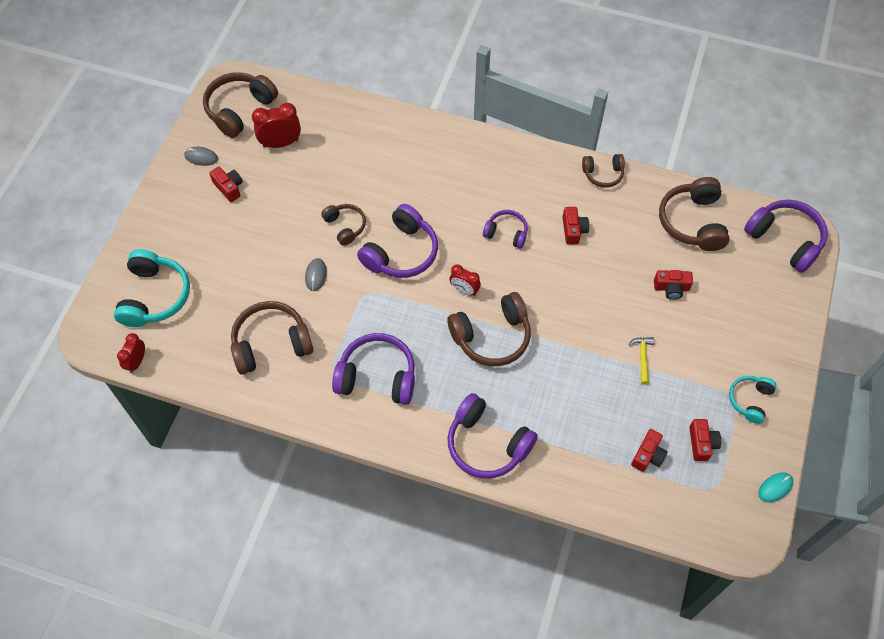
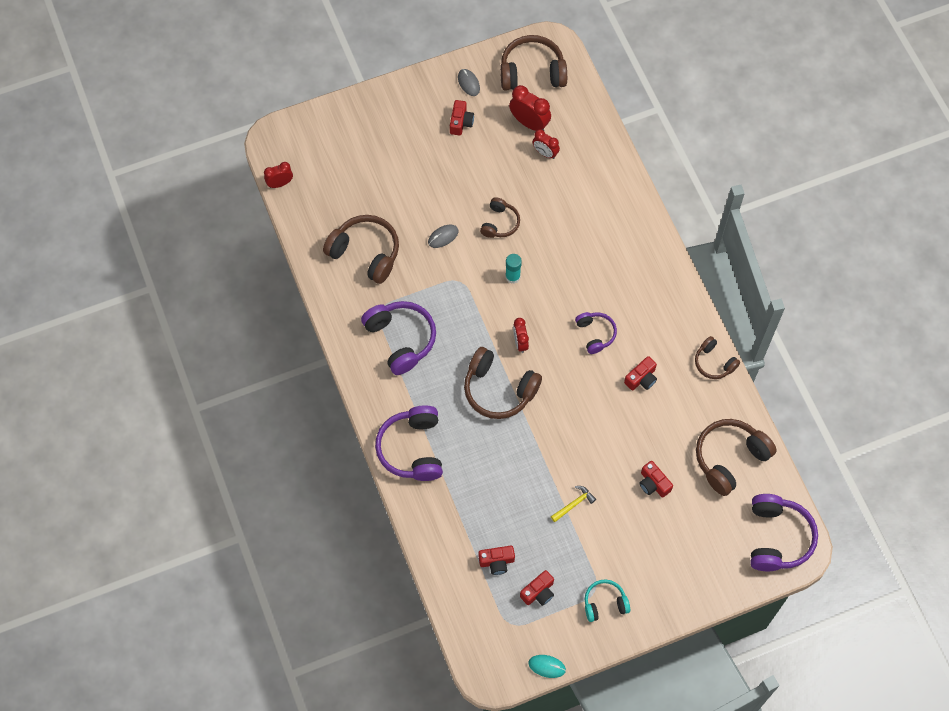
camera: 50 degrees right, 5 degrees up
(154, 296) = (335, 151): turquoise headphones -> none
(317, 152) = (545, 153): none -> red clock
(401, 252) = (512, 277): purple headphones -> turquoise glue stick

